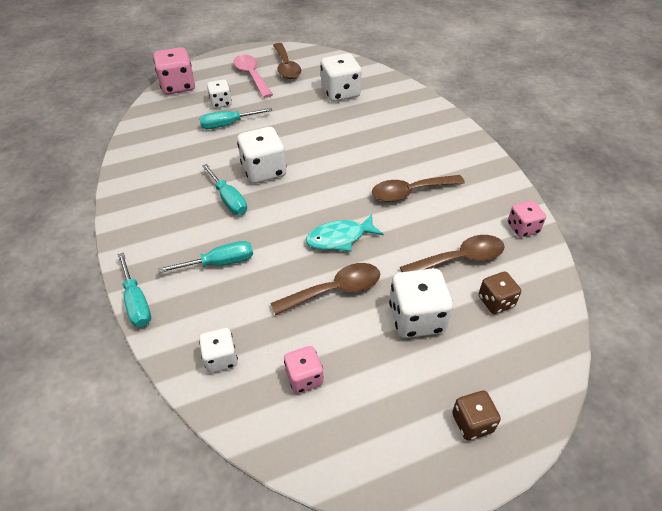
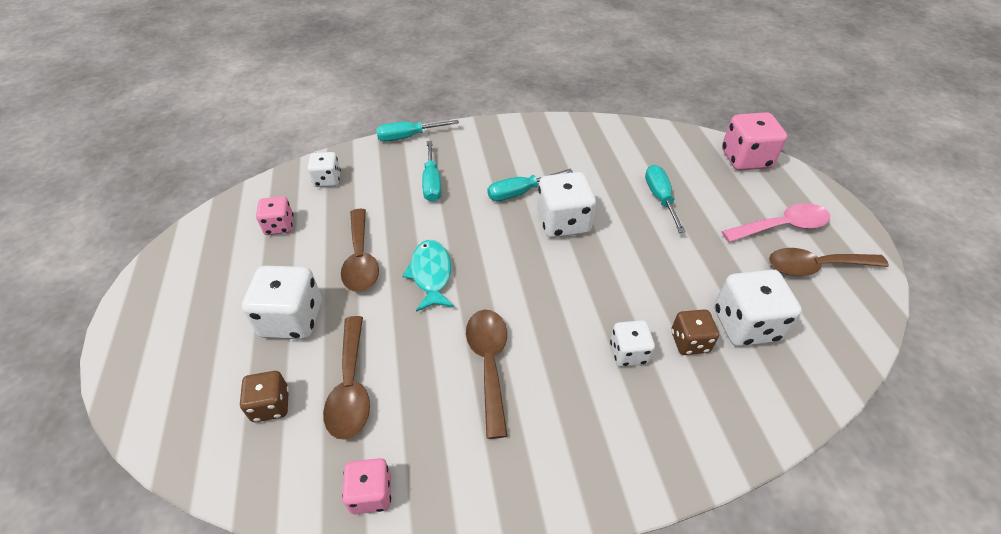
camera: 100 degrees right, 0 degrees up
(221, 103) = (708, 194): white dice -> white dice (628, 353)
(472, 423) = (160, 333): brown dice -> brown dice (689, 342)

